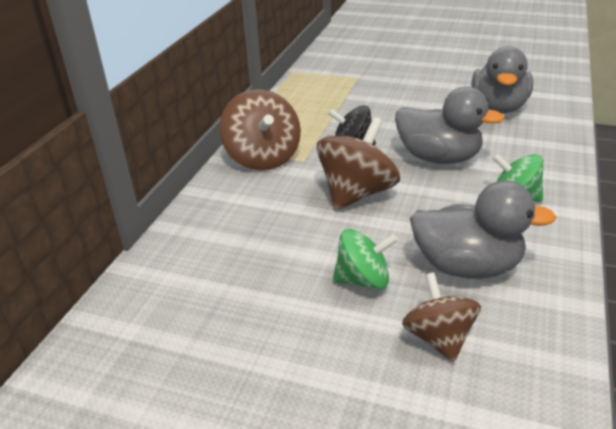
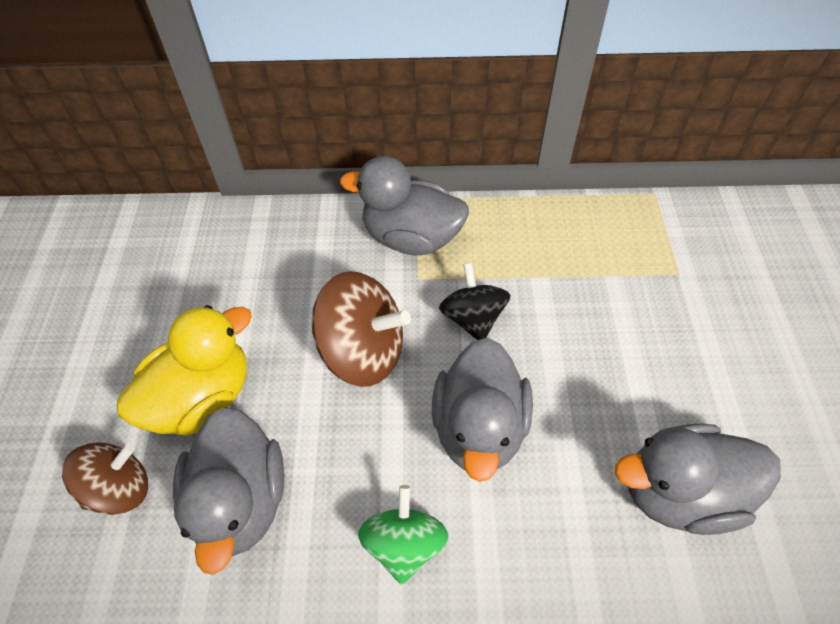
camera: 70 degrees right, 20 degrees up
(263, 158) = (411, 238): brown spinning top -> grey duck
(363, 280) = (202, 398): green spinning top -> yellow duck

